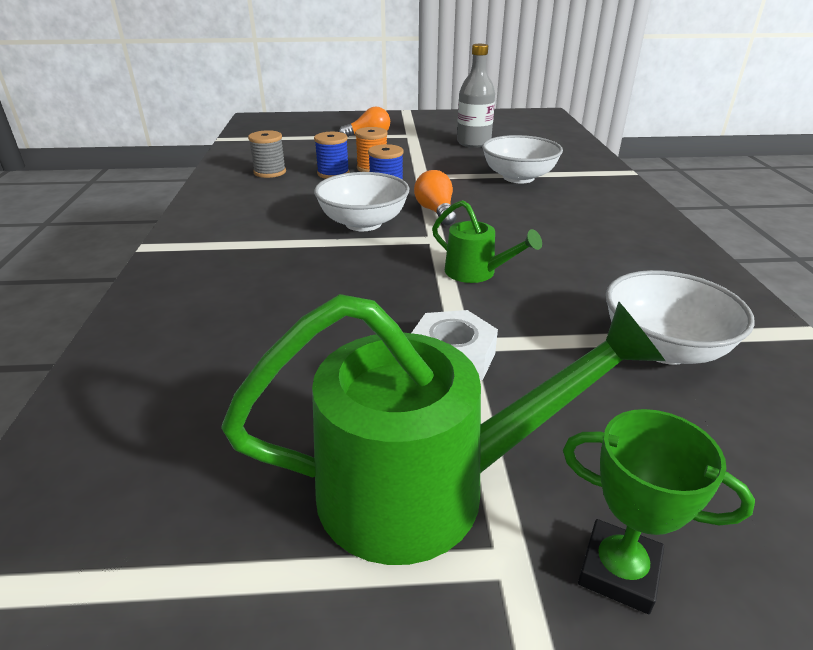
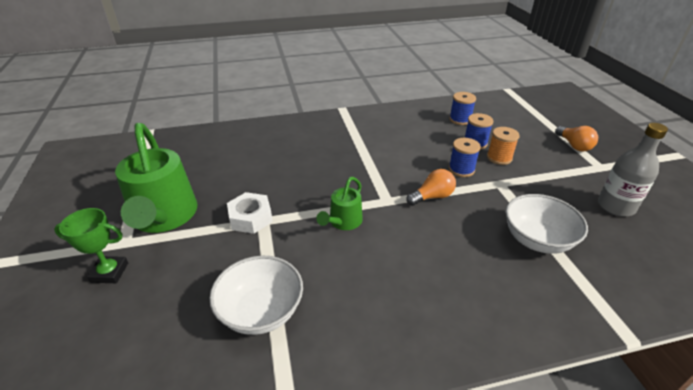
camera: 80 degrees right, 5 degrees up
(270, 172) = (460, 119): grey spool -> blue spool
(363, 223) = (397, 168): white bowl -> none
(618, 571) = (109, 272): green trophy -> green trophy turned 75 degrees clockwise

